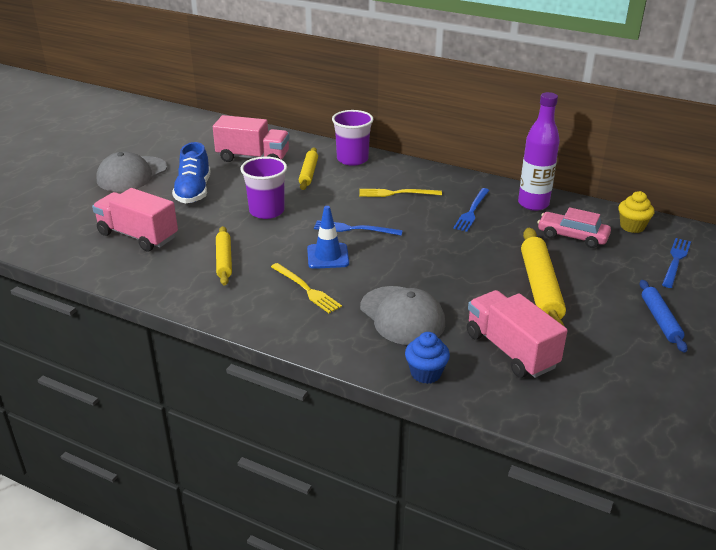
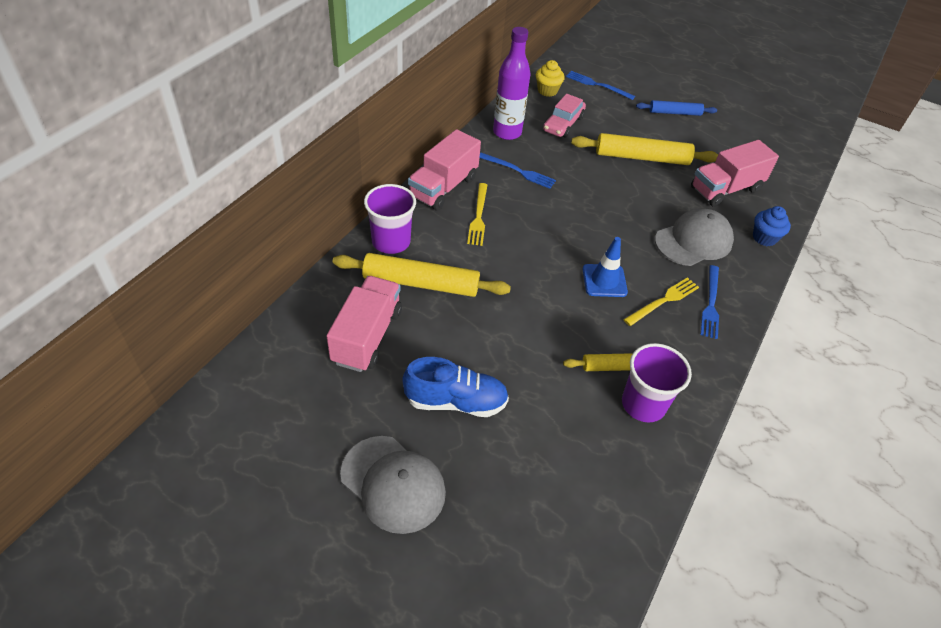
camera: 90 degrees left, 15 degrees up
(138, 236) = (569, 458): pink truck -> pink truck (443, 187)
(266, 211) = (511, 326): purple cup -> purple cup (643, 404)
(308, 173) = (421, 283): yellow rolling pin -> yellow rolling pin, size x1.67
(354, 229) = (552, 256): blue fork -> blue fork (711, 304)

